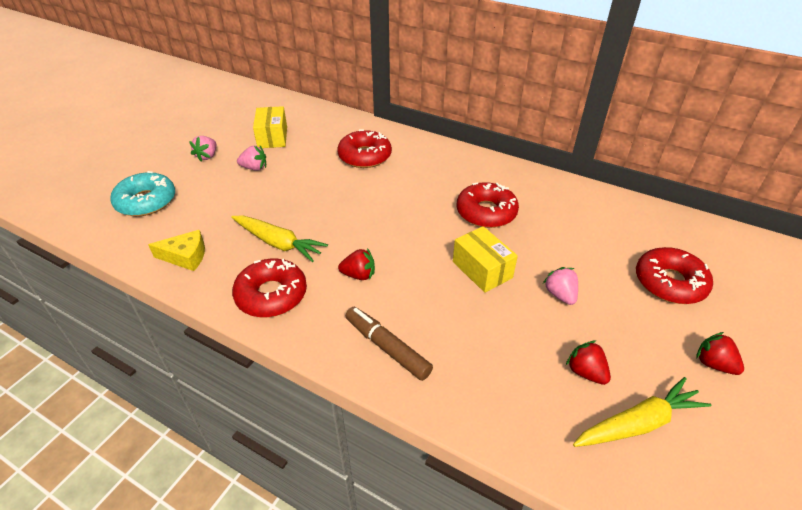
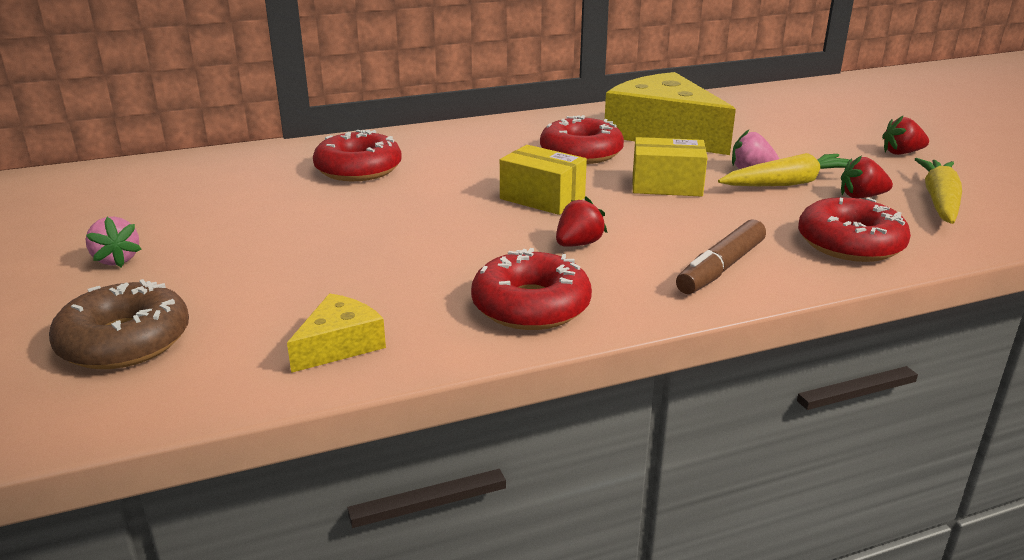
camera: 50 degrees left, 15 degrees down
(146, 201) = (125, 341): turquoise donut -> brown donut
(254, 168) = (230, 236): pink strawberry -> none
(272, 137) = (183, 204): yellow box -> yellow box (542, 198)
(278, 243) = (433, 271): yellow carrot -> yellow carrot (788, 183)
(387, 347) = (720, 268): brown marker -> brown marker turned 45 degrees counterclockwise
(567, 228) = (663, 133): none -> yellow cheese
(669, 283) = (791, 129): red donut -> red donut (850, 243)

